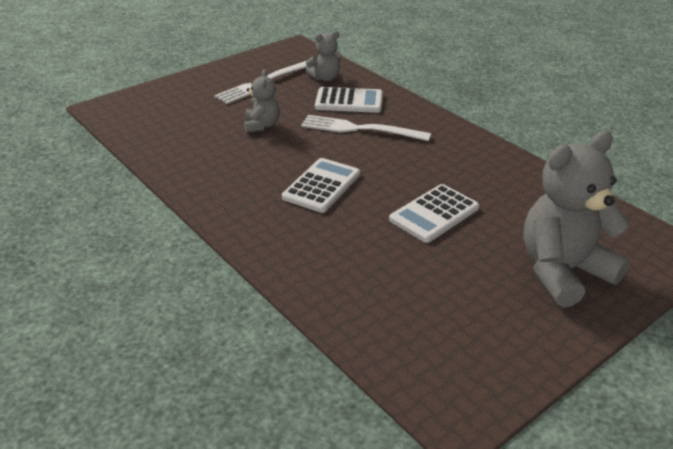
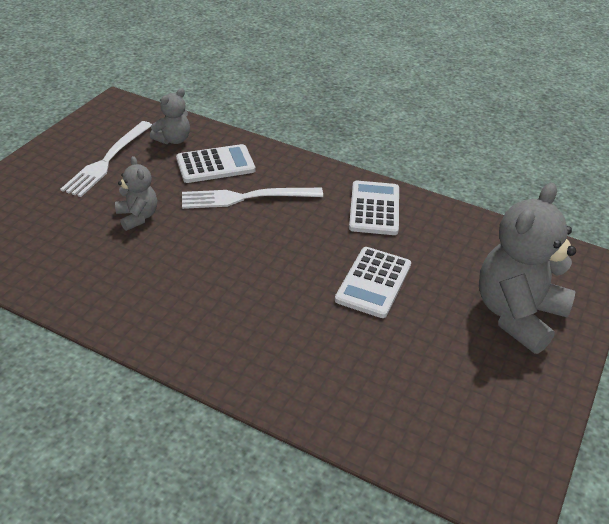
camera: 25 degrees left, 5 degrees up
(321, 186) = (245, 278): white calculator -> white calculator (374, 208)

